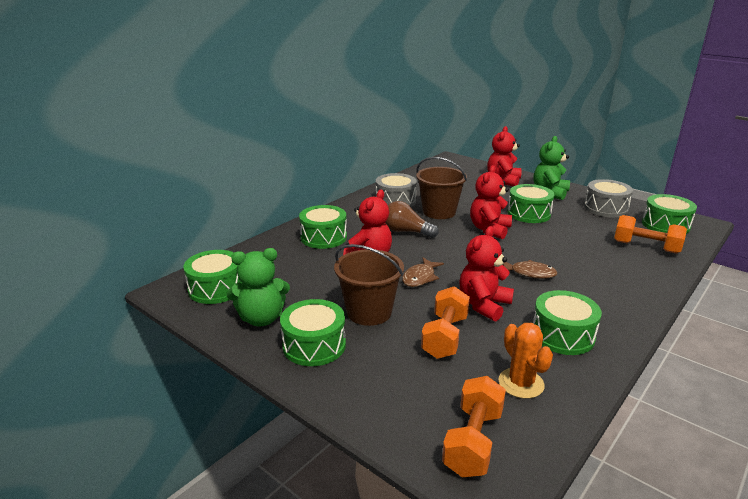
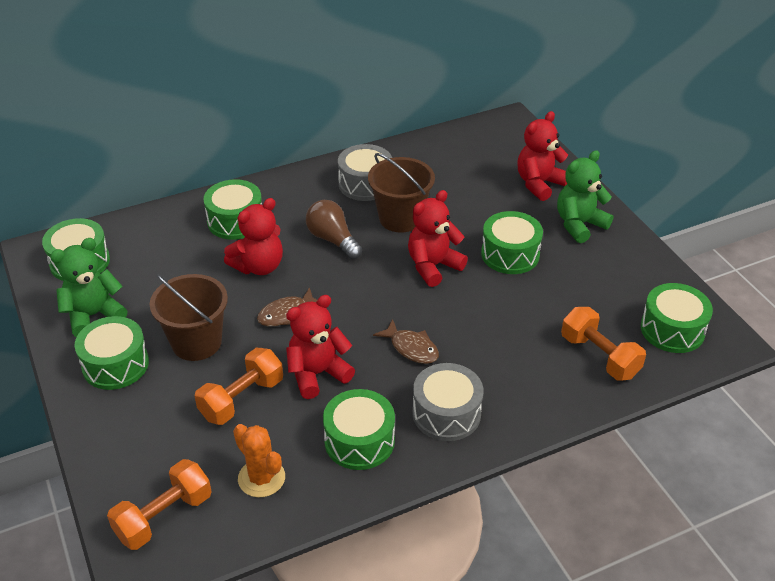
camera: 25 degrees right, 15 degrees up
(261, 318) = (93, 315): green teddy bear -> green teddy bear turned 135 degrees clockwise
(521, 383) = (261, 478): orange cactus -> orange cactus turned 45 degrees counterclockwise
(605, 208) = (624, 275): grey drum -> grey drum (446, 413)

